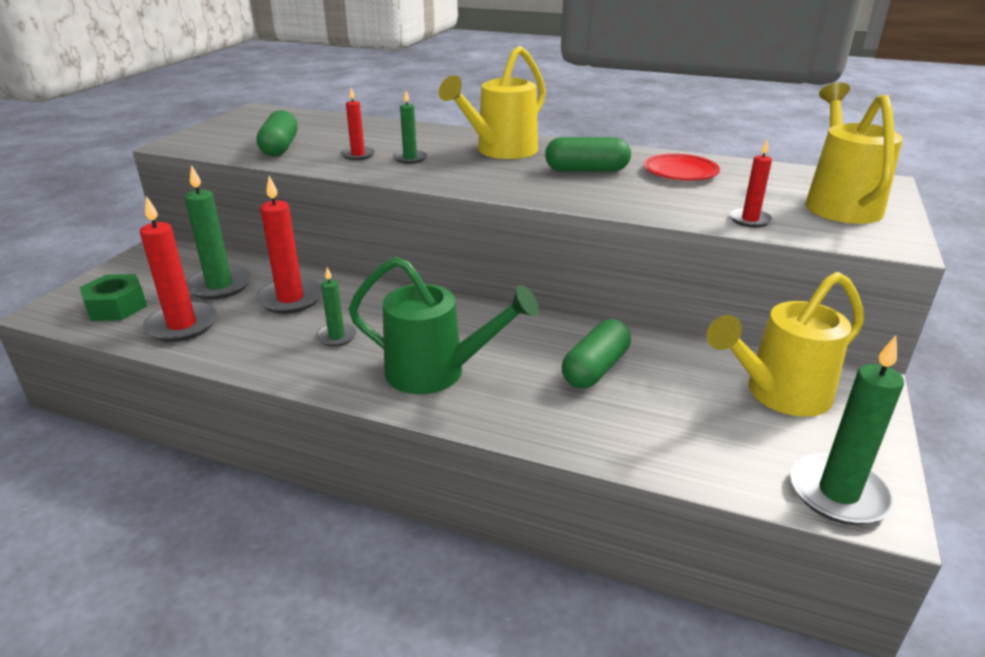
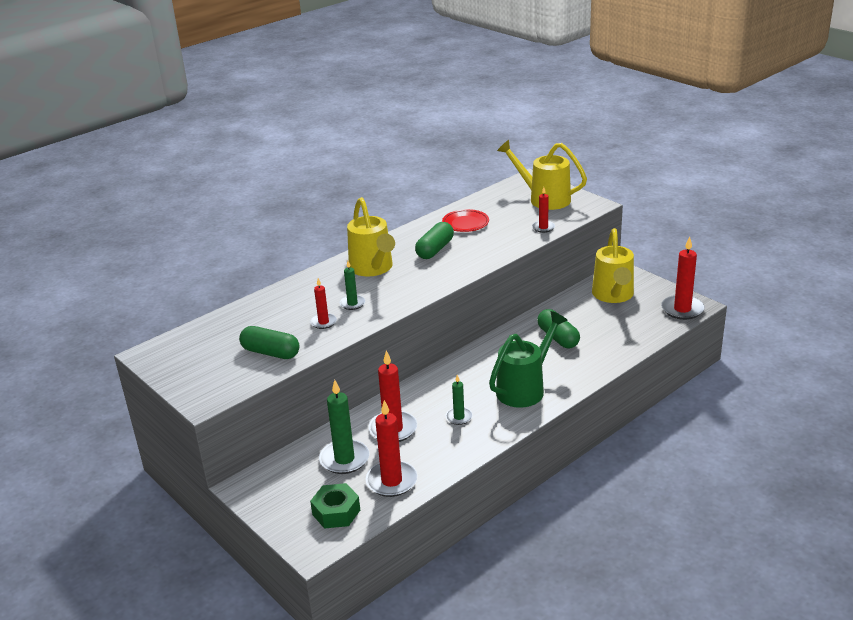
camera: 60 degrees left, 0 degrees up
(838, 493) = (682, 309): green candle -> red candle

